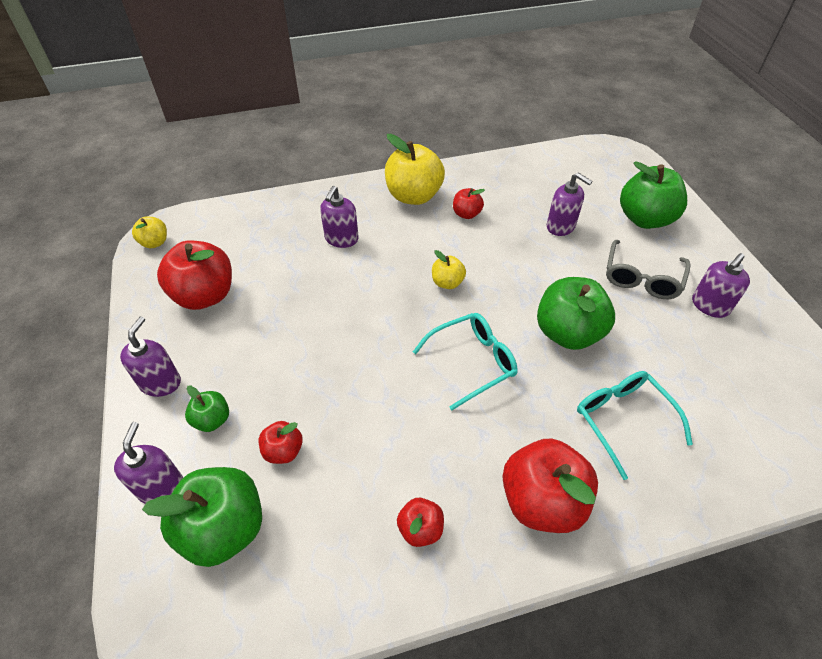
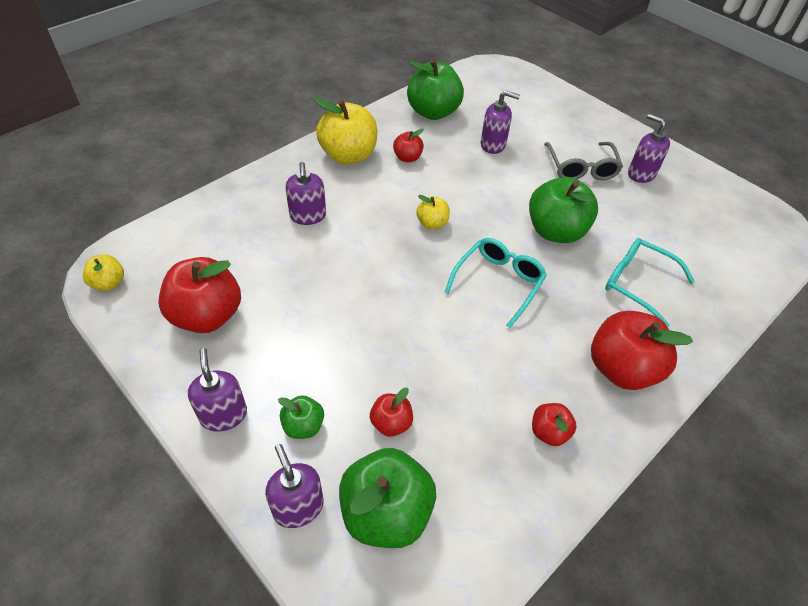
camera: 30 degrees left, 0 degrees up
(644, 219) = (553, 119): green apple -> green apple (433, 112)
(710, 306) = (641, 174): purple soap dispenser -> purple soap dispenser turned 120 degrees clockwise

